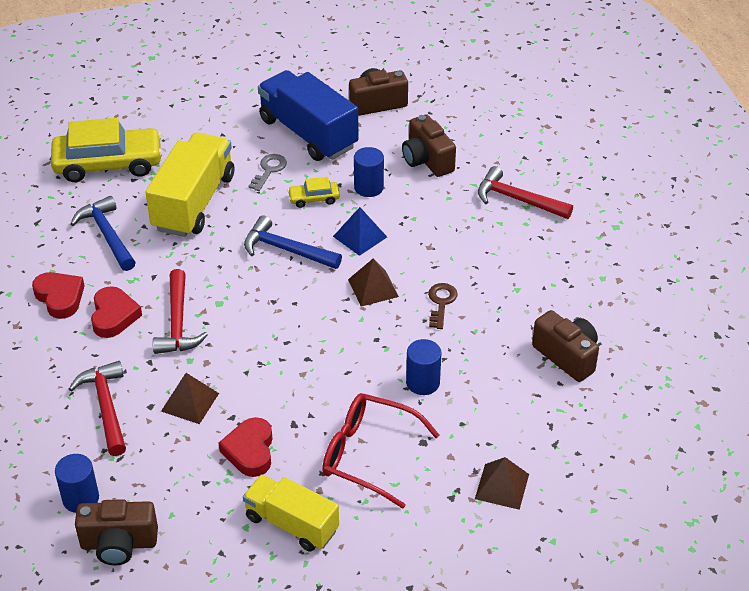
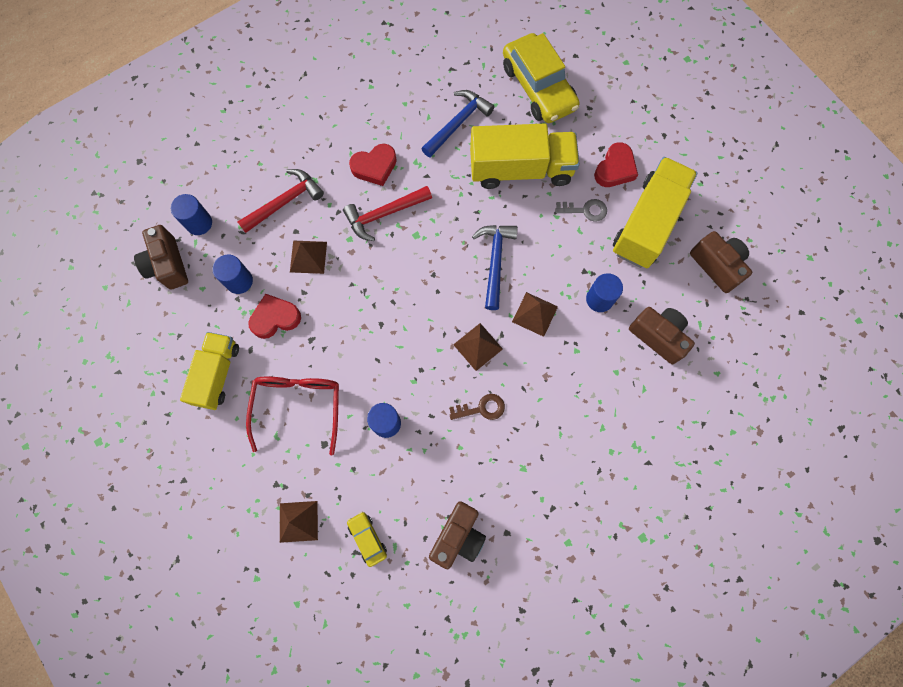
camera: 70 degrees right, 30 degrees up
(60, 297) = (379, 122): red heart -> red heart (615, 169)
(183, 475) = (239, 281): none -> blue cylinder
(308, 133) = (647, 223): blue truck -> yellow truck
(314, 199) = (565, 260): yellow car -> yellow car (367, 538)
(360, 236) = (535, 314): blue pyramid -> brown pyramid
(427, 160) = (658, 336): brown camera -> brown camera turned 90 degrees clockwise
(517, 199) = (640, 434): red hammer -> none

